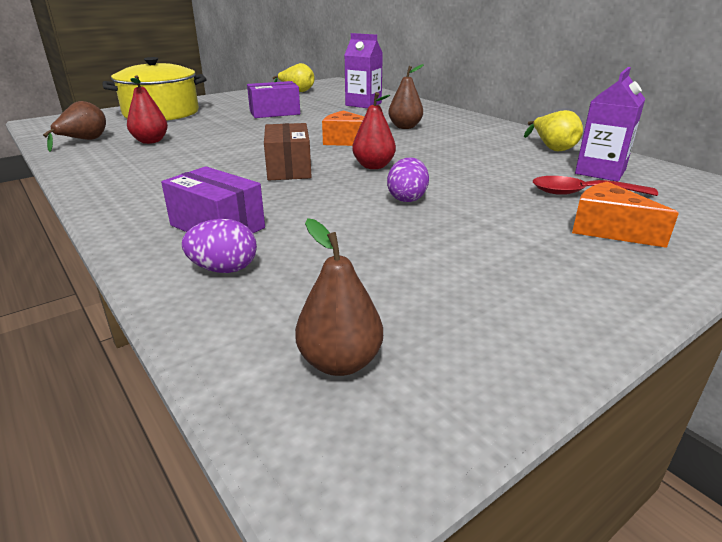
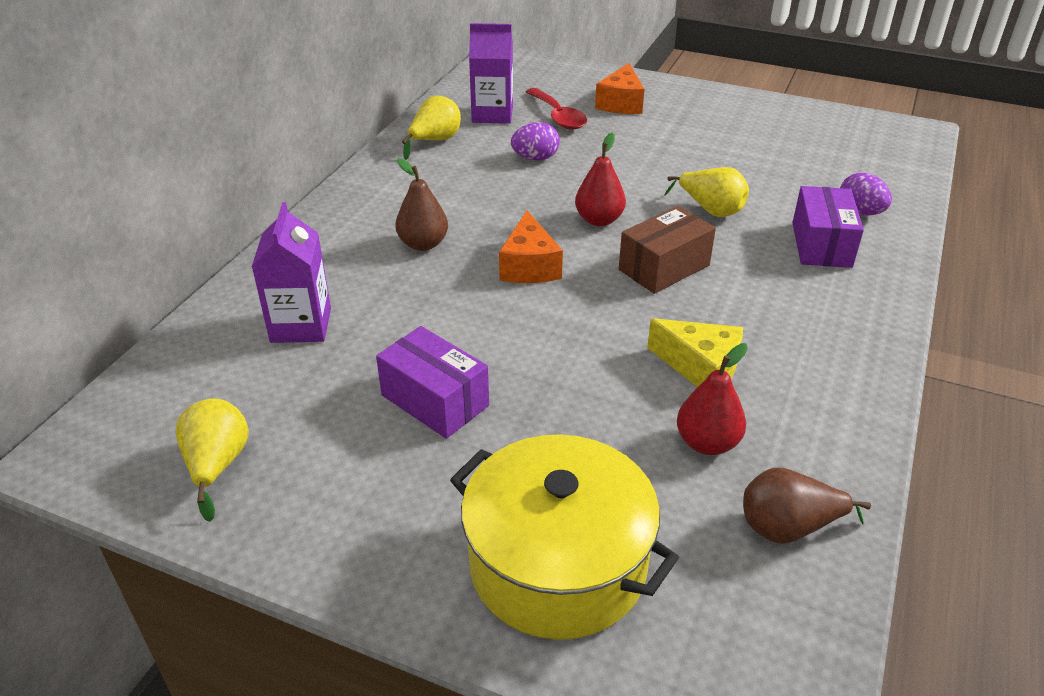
camera: 120 degrees left, 10 degrees up
(192, 153) = (700, 367): none -> yellow cheese
(334, 203) = (710, 210): none -> yellow pear
(340, 362) = (868, 148): brown pear -> none
(407, 198) = (658, 181): purple egg -> purple egg (535, 158)

